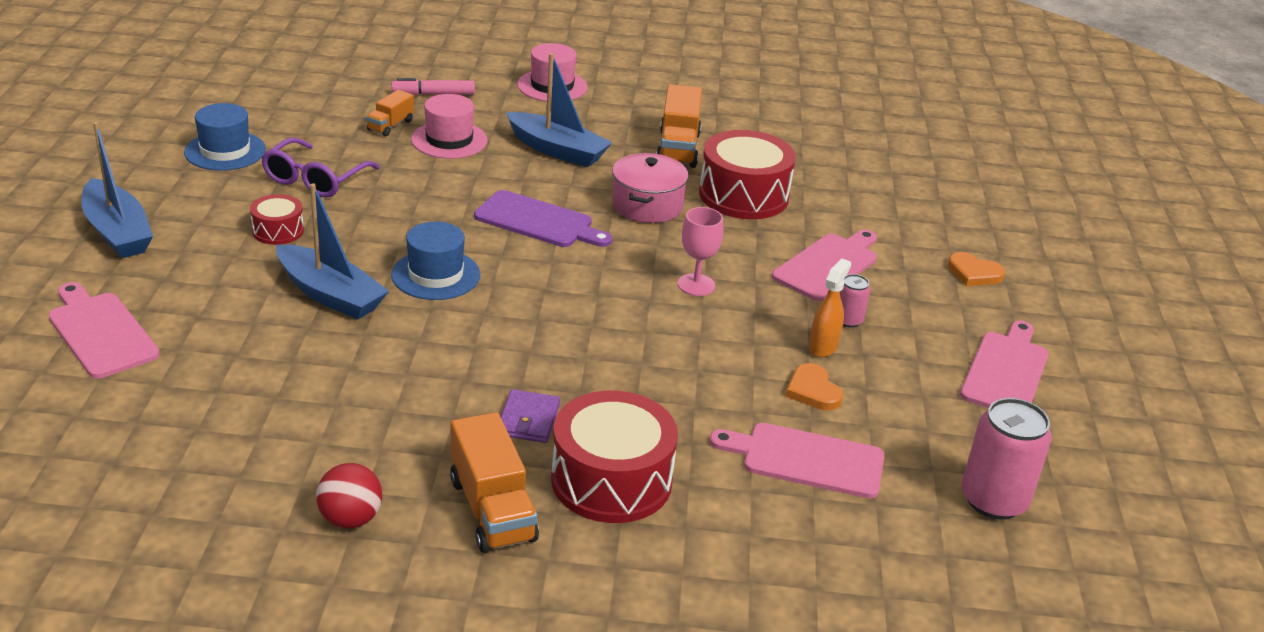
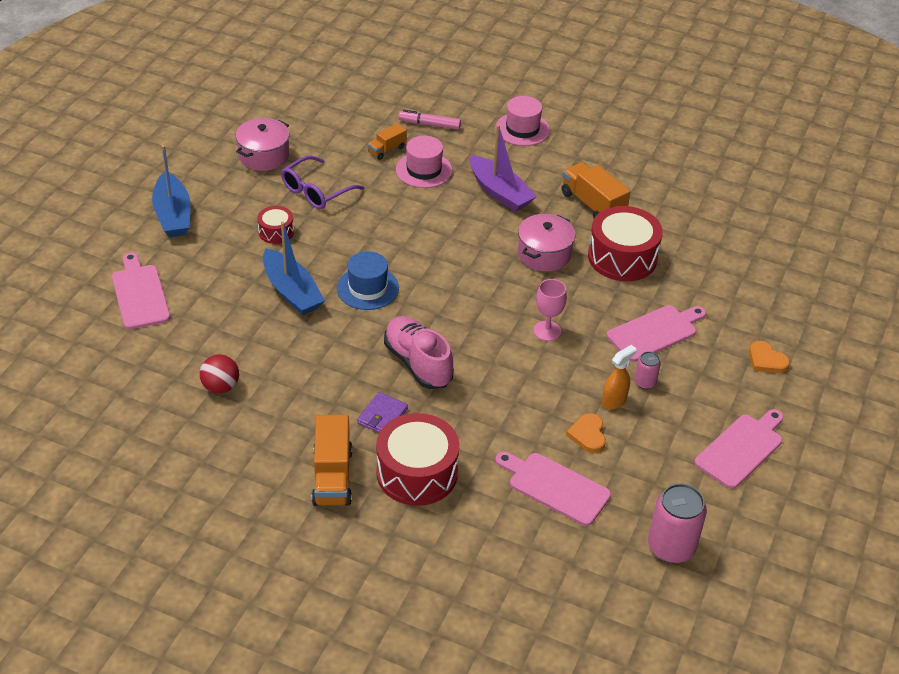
camera: 20 degrees right, 10 degrees up
(225, 151) = (264, 156): blue hat -> pink pot
(350, 519) = (244, 463): red ball -> red ball (221, 387)
(538, 221) = (458, 255): purple cutting board -> none
(547, 349) = (418, 363): none -> pink shoe
(557, 150) = (499, 192): blue boat -> purple boat
(678, 148) = (592, 205): orange truck -> orange truck turned 120 degrees clockwise

